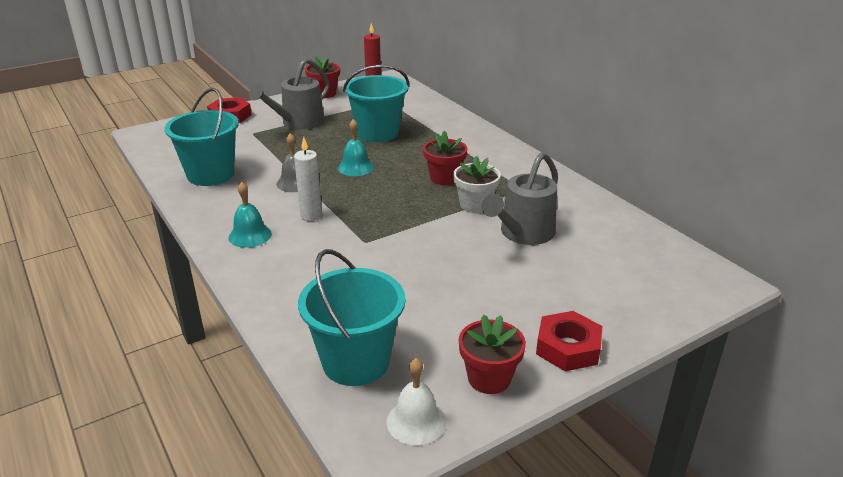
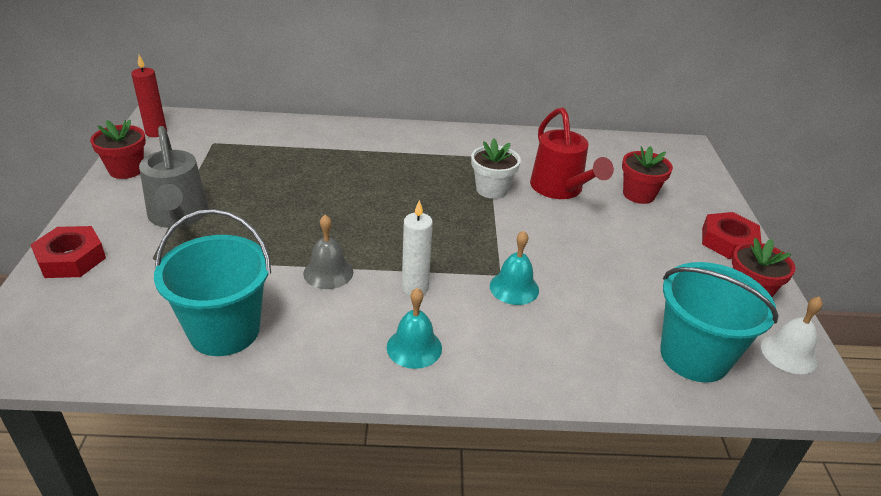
camera: 60 degrees left, 5 degrees up
(355, 167) = (342, 221): turquoise bell -> turquoise bell (514, 288)
(378, 133) = (283, 178): turquoise bucket -> none
(444, 178) = (426, 183): red flower pot -> red flower pot (638, 194)
(522, 234) = (560, 189): grey watering can -> red watering can

